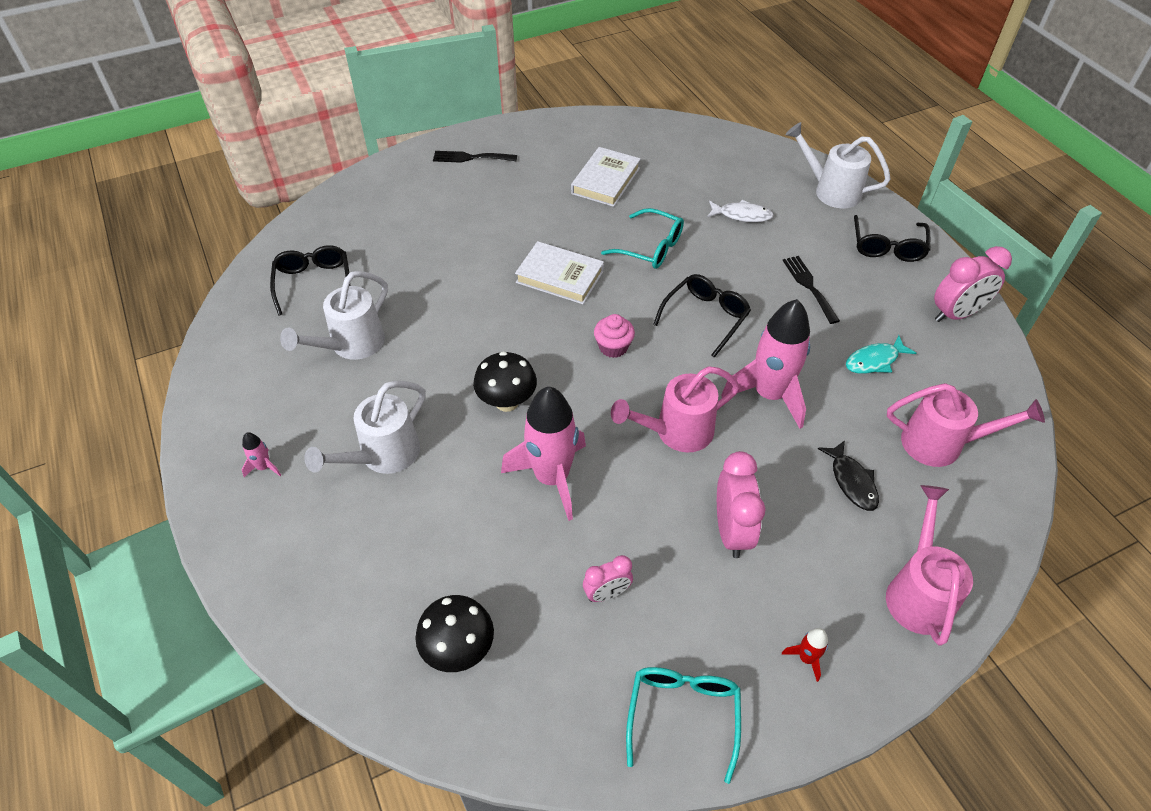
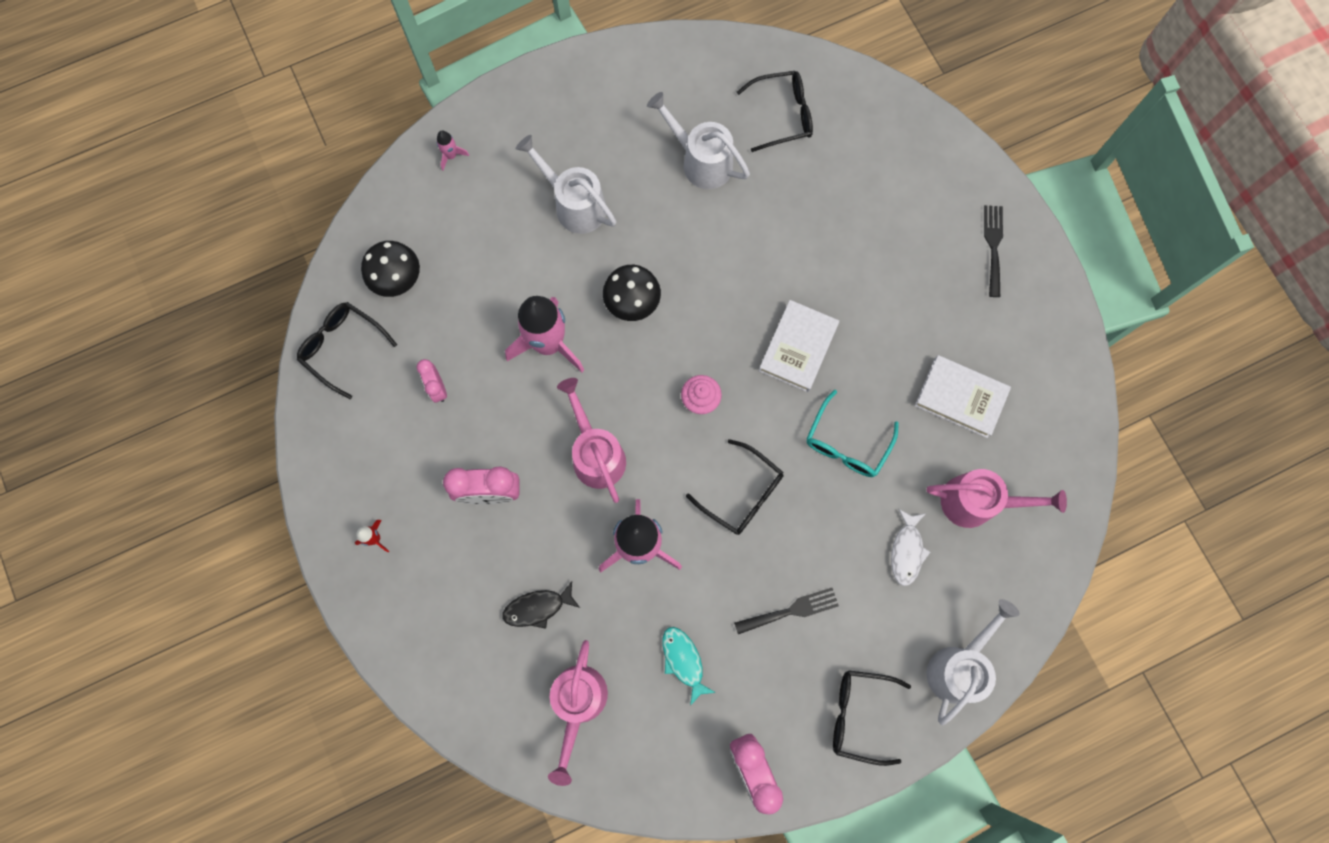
camera: 90 degrees right, 25 degrees up
(264, 467) = (565, 114): pink rocket -> pink rocket (451, 156)
(552, 718) = (342, 347): none -> black glasses
(683, 715) = (338, 440): turquoise glasses -> none
(918, 592) = (426, 642): pink watering can -> pink watering can (977, 502)

